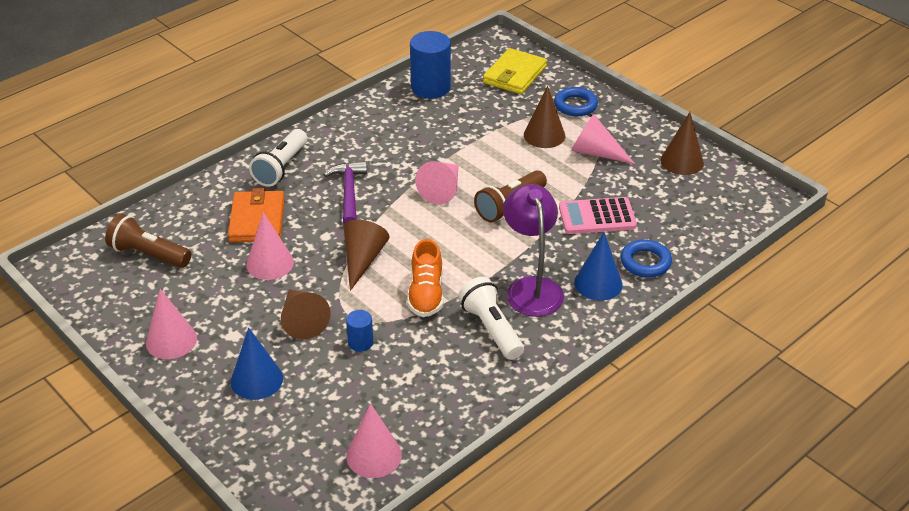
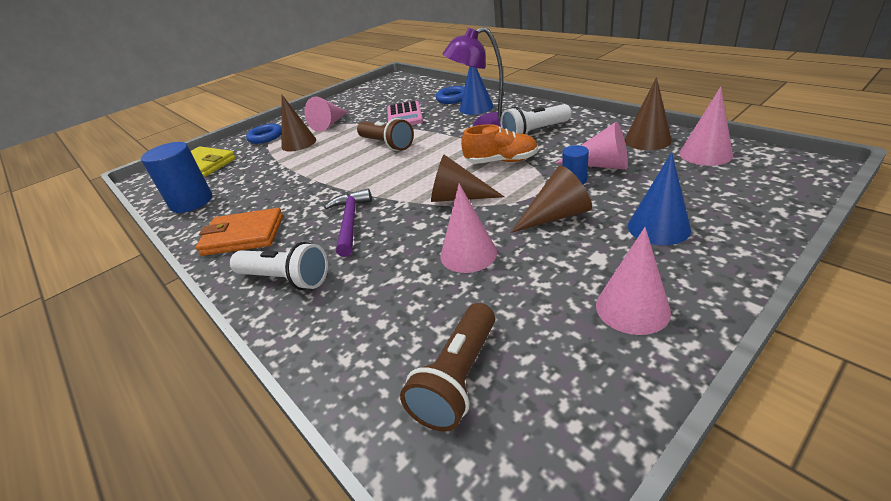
camera: 85 degrees left, 5 degrees down
(257, 220) = (387, 279): orange wallet -> orange wallet (243, 236)
(349, 193) = (350, 222): purple hammer -> purple hammer turned 90 degrees clockwise
(442, 189) = (357, 174): pink cone -> pink cone (600, 165)
(682, 161) = (350, 100): brown cone -> brown cone (647, 140)

